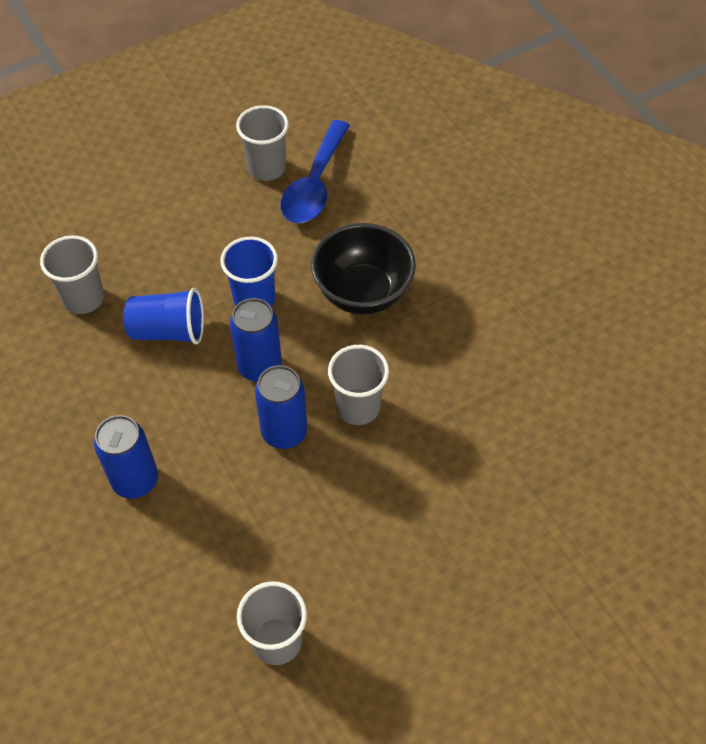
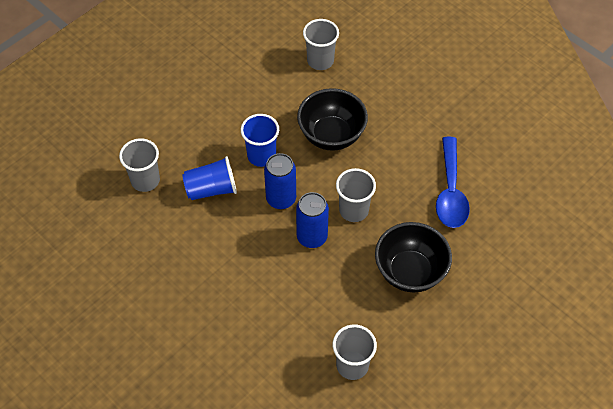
camera: 15 degrees left, 0 degrees up
(135, 480) = (226, 290): blue can -> none
(266, 168) = (237, 64): grey cup -> grey cup (320, 61)
(315, 184) = (274, 69): blue spoon -> blue spoon (450, 192)
(410, 519) = (410, 272): none -> black bowl

